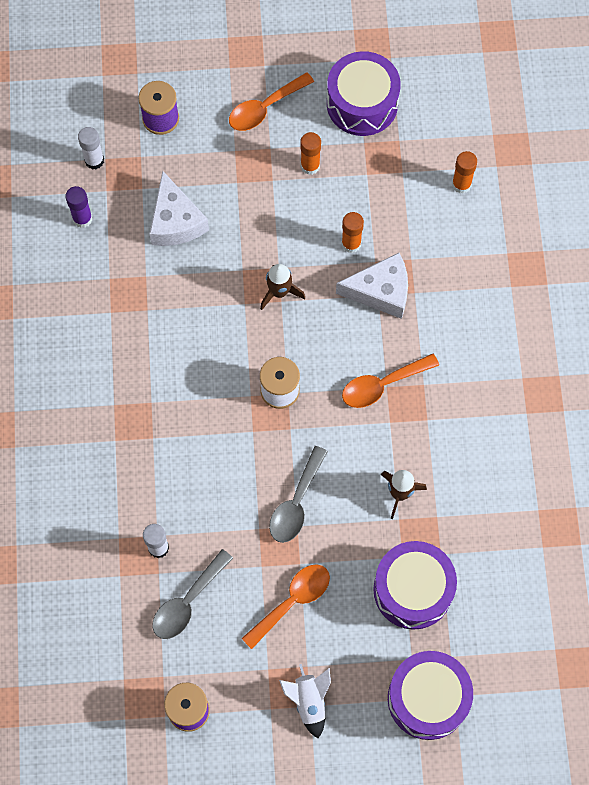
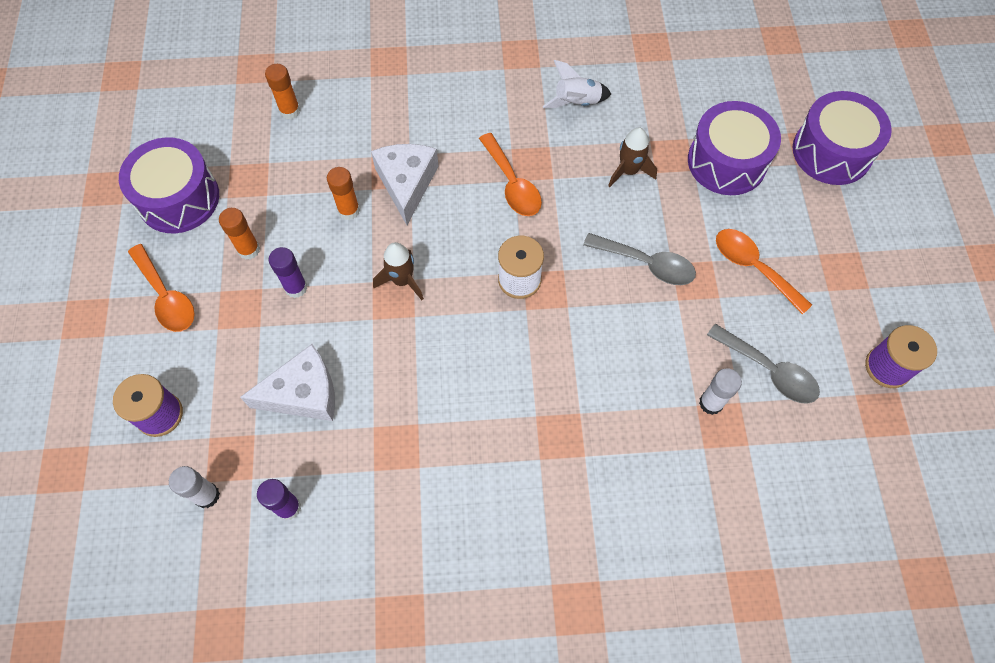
camera: 90 degrees left, 5 degrees down
(272, 207) = (296, 288): none -> purple glue stick
(309, 701) = (854, 252): white rocket -> white rocket (576, 102)

